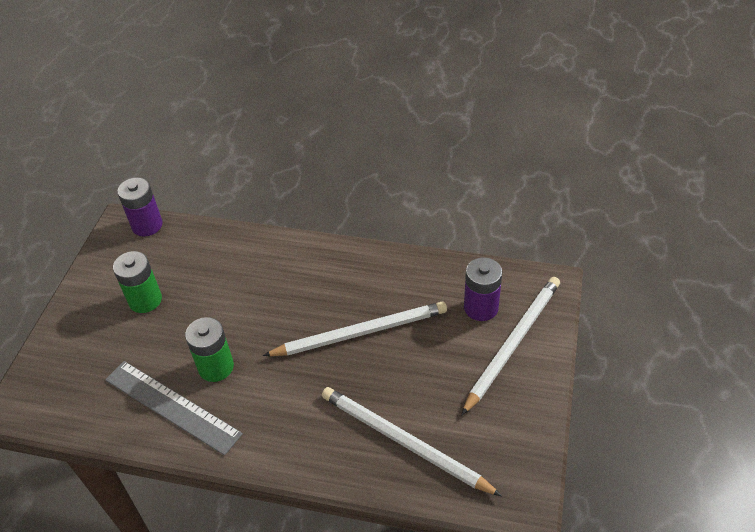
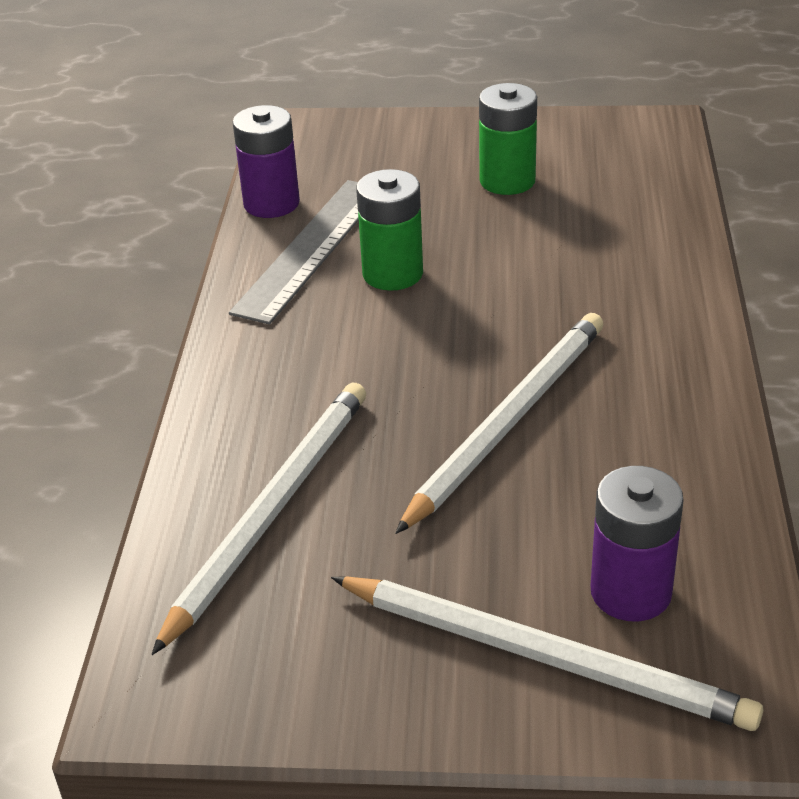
camera: 80 degrees right, 10 degrees down
(147, 225) = (666, 147): purple battery -> purple battery (271, 203)
(360, 332) = (508, 421): white pencil -> white pencil turned 120 degrees counterclockwise

